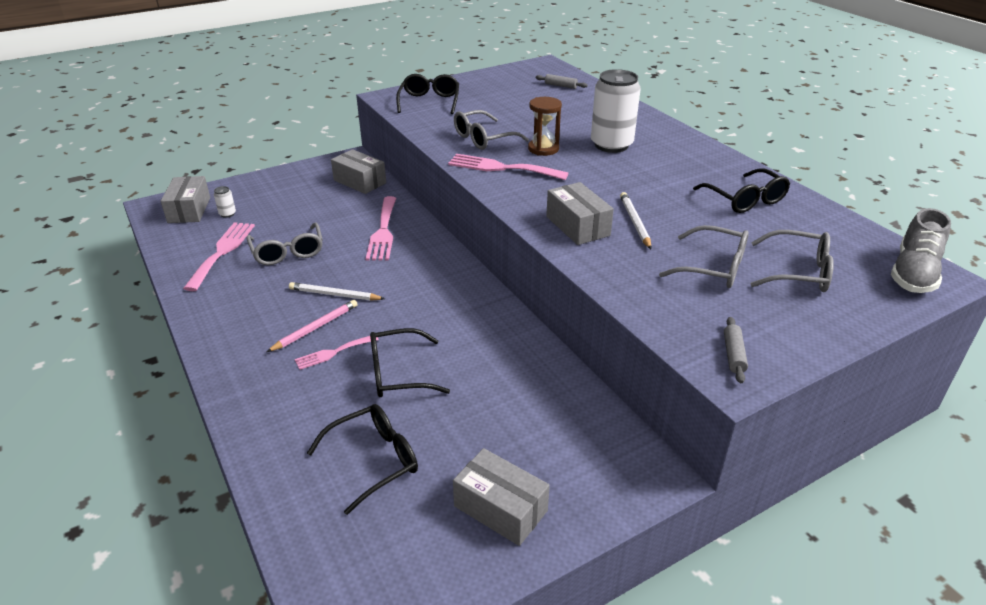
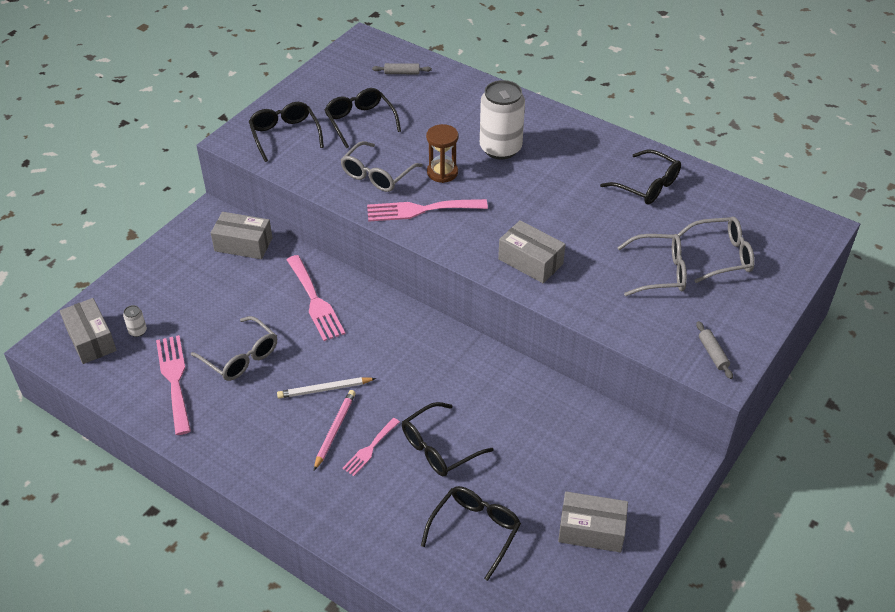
camera: 25 degrees left, 10 degrees up
(499, 106) = (360, 122): none -> black glasses
(634, 222) = (574, 241): white pencil -> none
(913, 273) = (800, 229): grey shoe -> none

